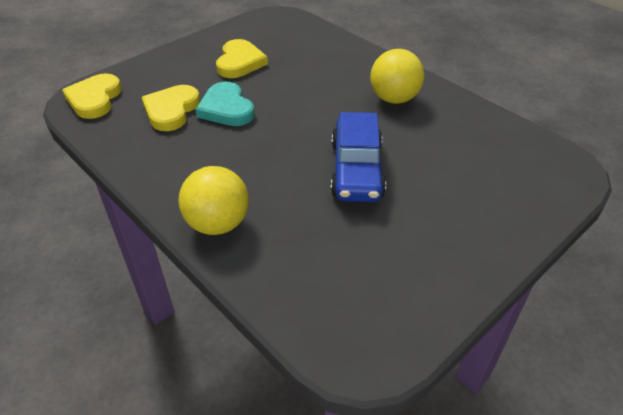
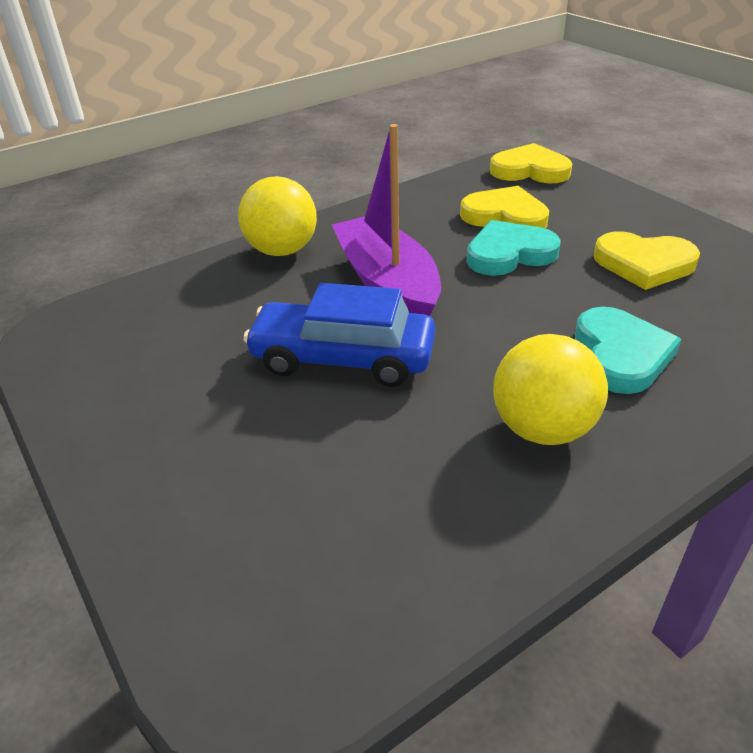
camera: 100 degrees right, 5 degrees down
(267, 159) = (387, 284): none -> purple boat
(330, 75) = (621, 355): none -> turquoise heart

